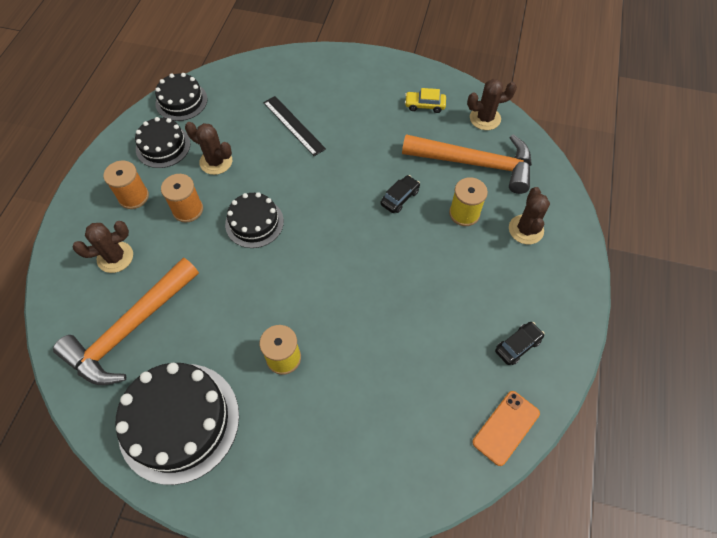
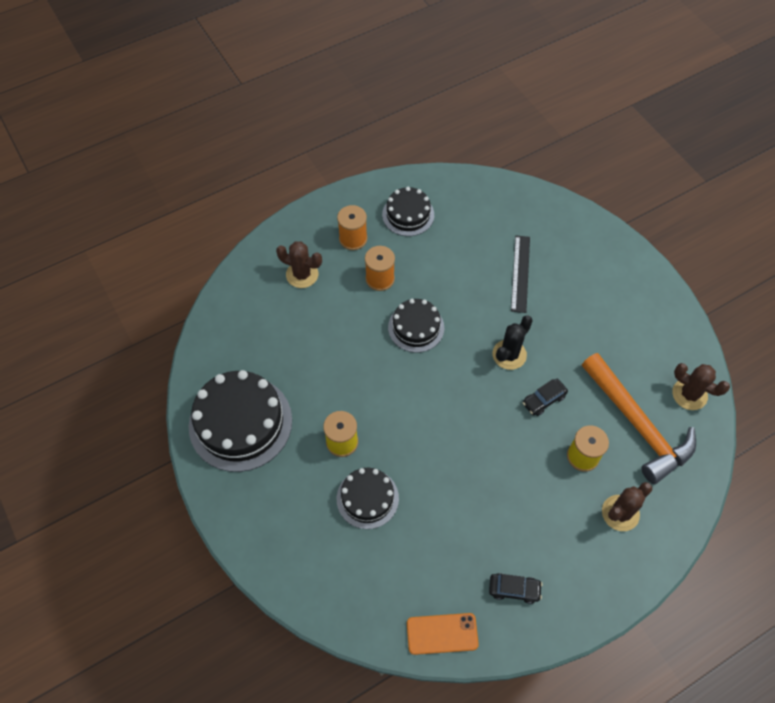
camera: 45 degrees right, 0 degrees up
(130, 329) = (266, 334): orange hammer -> none
(181, 101) = (454, 187): black cake -> black cake (367, 498)
(216, 162) = (434, 257): brown cactus -> none
(344, 187) = (509, 354): none -> black cactus
(399, 198) = (543, 400): black car -> black car turned 150 degrees clockwise
(424, 105) = (647, 341): yellow car -> none

